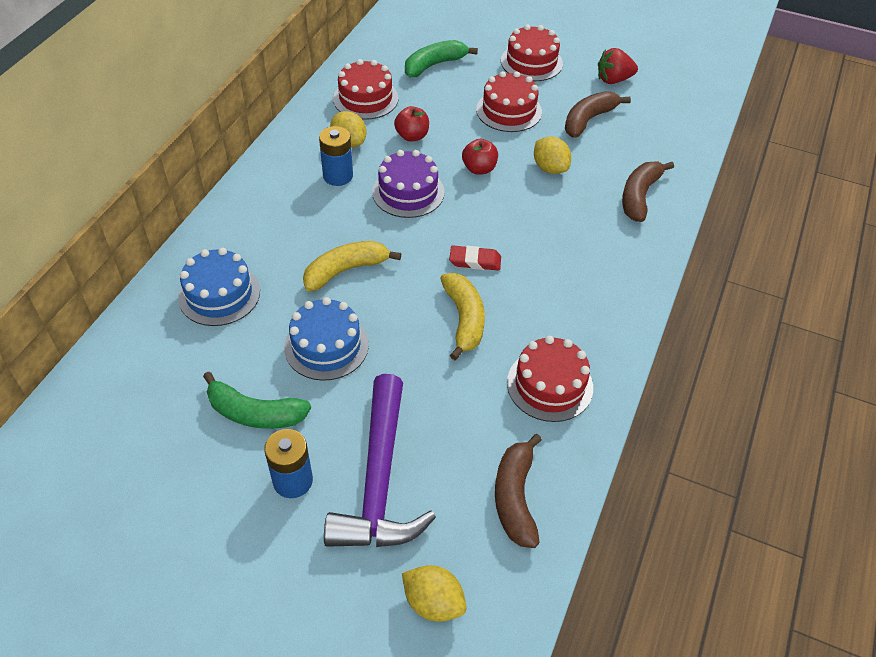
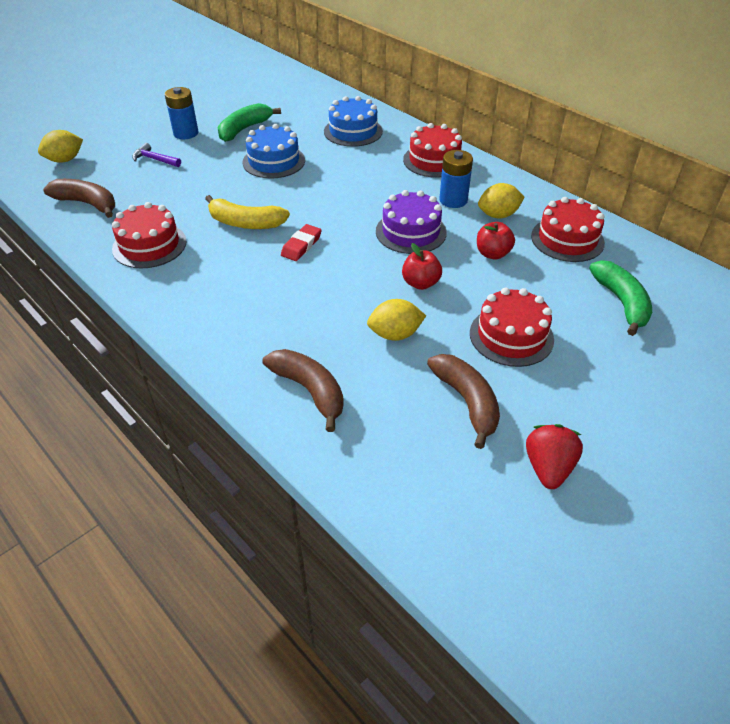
camera: 115 degrees right, 5 degrees down
(345, 270) = (338, 182): yellow banana -> none
(379, 480) = (155, 159): purple hammer -> purple hammer, size x0.41
(531, 62) = (611, 392): red cake -> red cake (434, 160)

